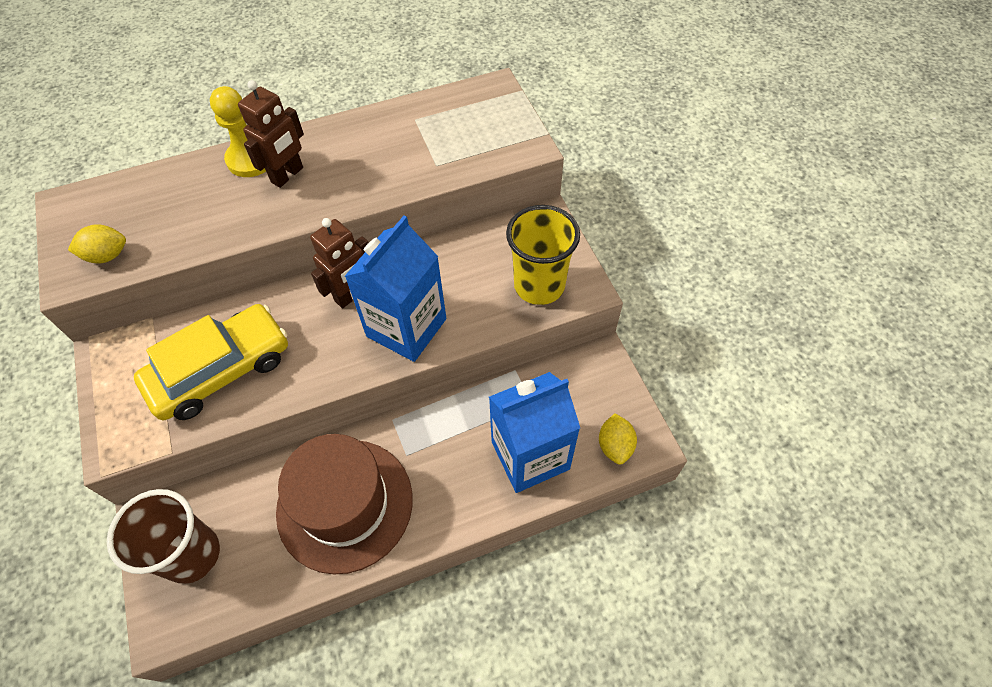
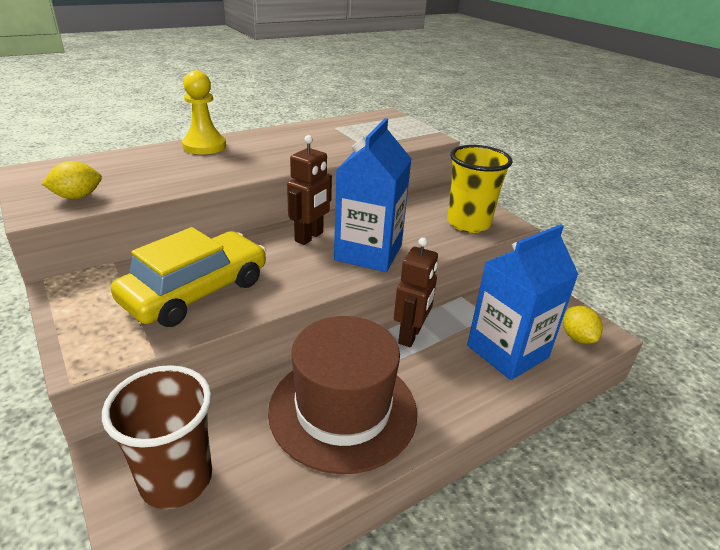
camera: 15 degrees left, 25 degrees down
(287, 175) = (240, 152): brown robot -> brown robot (410, 335)

